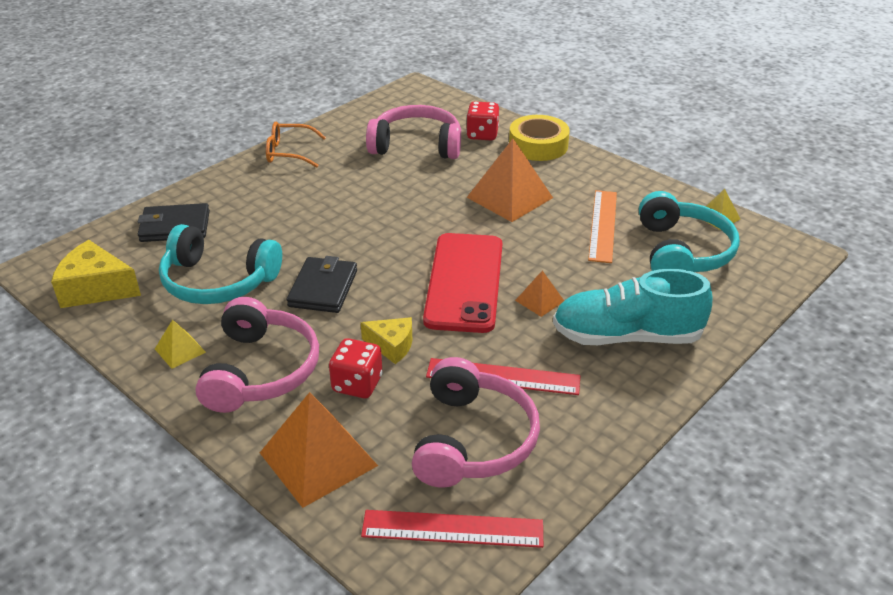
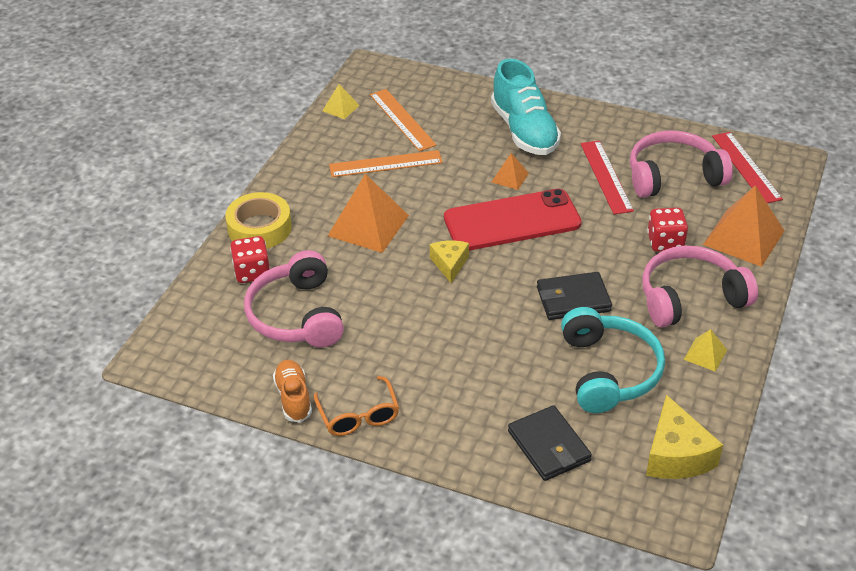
camera: 110 degrees left, 5 degrees up
(330, 131) = (293, 398): none -> orange shoe
(392, 346) = (613, 238): yellow cheese -> yellow cheese (449, 264)
(682, 252) = (402, 119): turquoise headphones -> orange ruler

